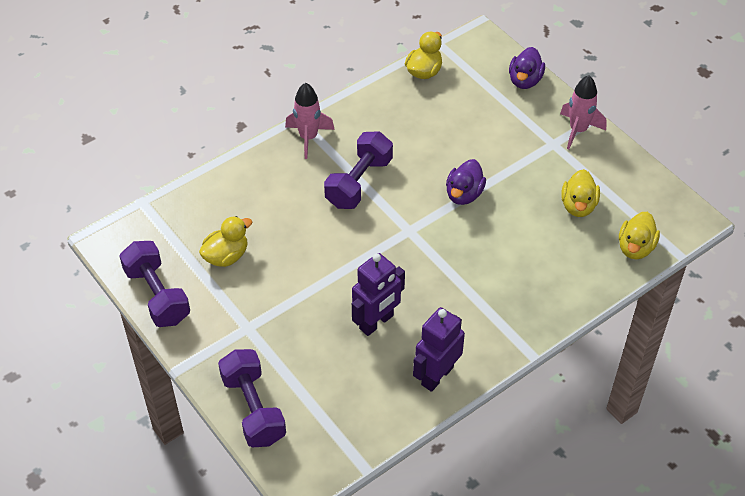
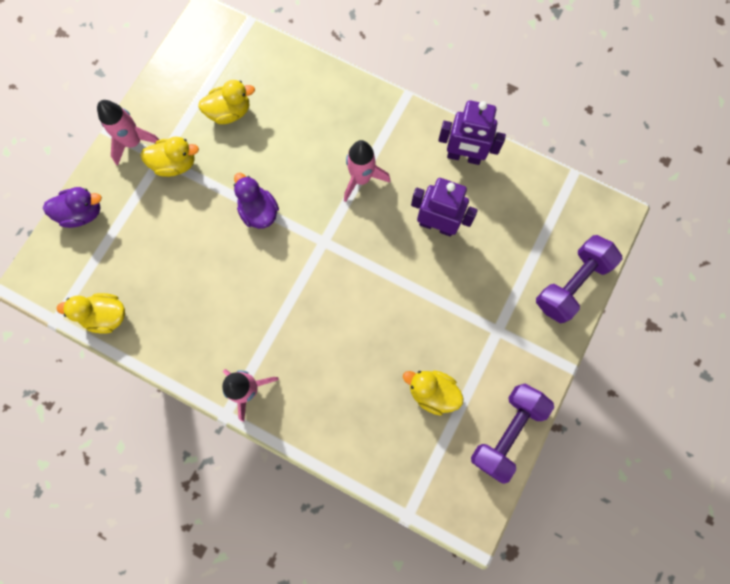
camera: 115 degrees left, 25 degrees up
(359, 182) = (286, 312): purple dumbbell -> none
(457, 281) = (361, 179): none -> pink rocket
(464, 194) = (259, 211): purple duck -> purple duck turned 120 degrees counterclockwise
(635, 248) = (257, 54): yellow duck -> yellow duck (175, 164)

